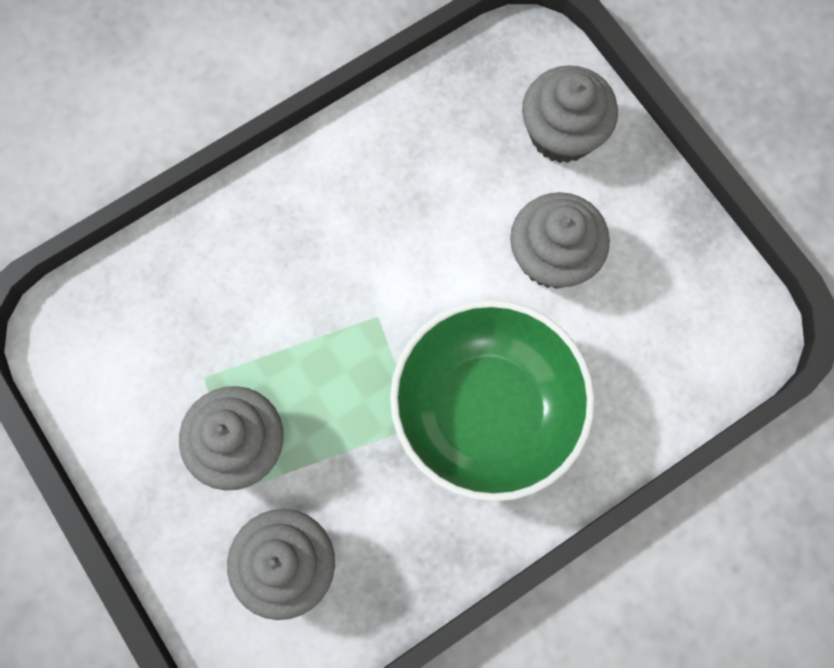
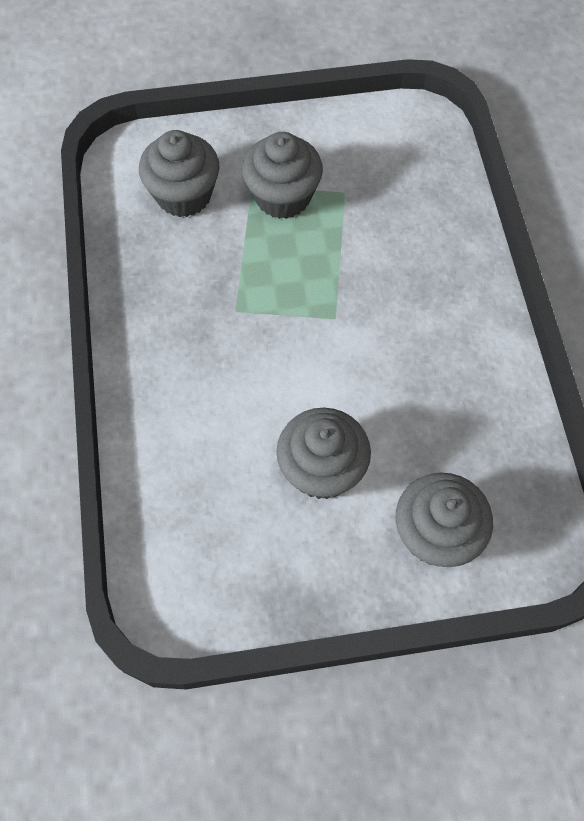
camera: 115 degrees right, 10 degrees down
(487, 410) = (220, 361): green bowl -> none

